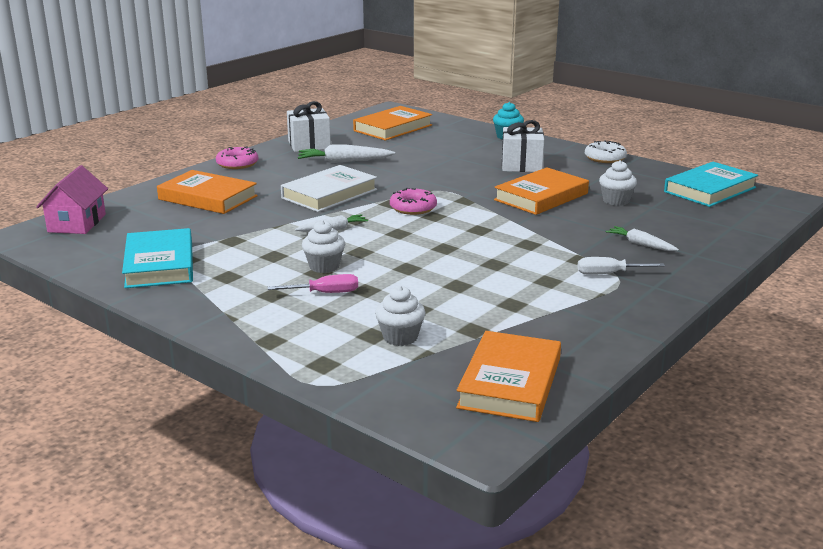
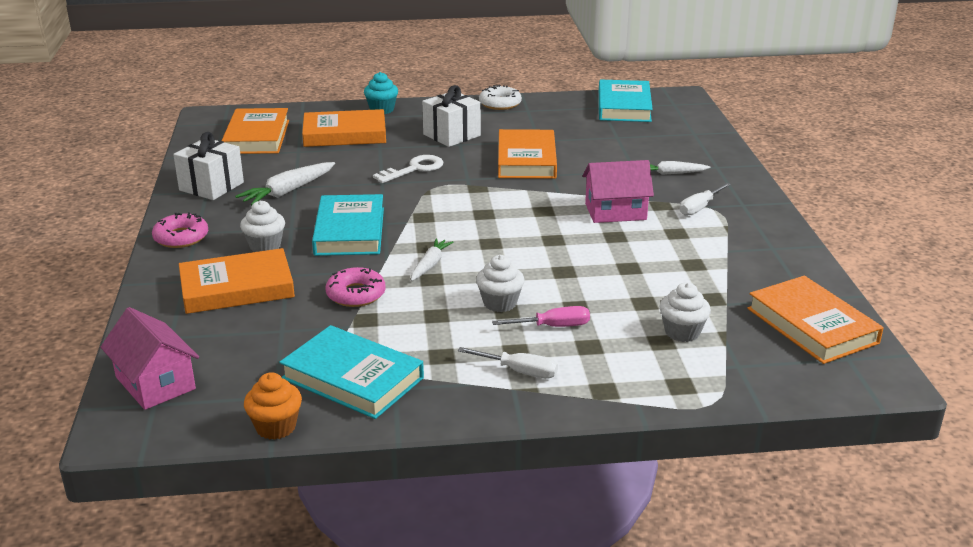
camera: 45 degrees left, 5 degrees up
(77, 268) = (276, 427): none -> orange cupcake
(248, 305) = (519, 371): none -> white screwdriver
(324, 293) = (553, 326): pink screwdriver -> pink screwdriver turned 45 degrees clockwise
(329, 194) = (349, 231): white book -> turquoise book
(413, 208) = (451, 213): pink donut -> pink donut (356, 294)
(448, 176) = (414, 169): none -> white key
(449, 143) = (345, 134): none -> orange book
(532, 250) = (615, 212): none -> pink house
(616, 201) = (584, 141): white cupcake -> white cupcake (265, 246)

